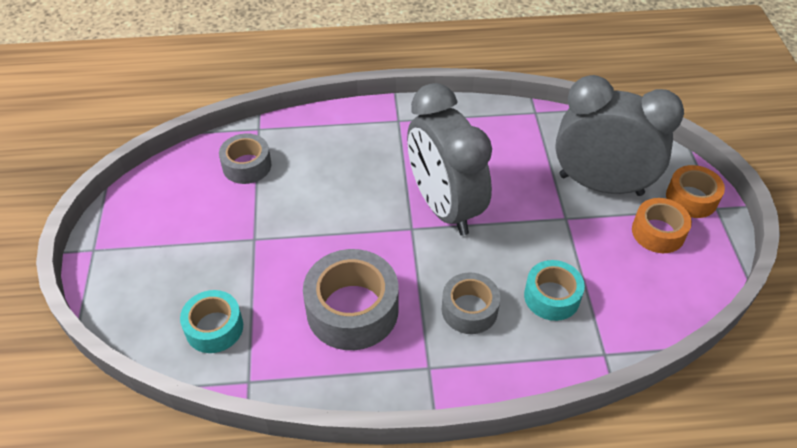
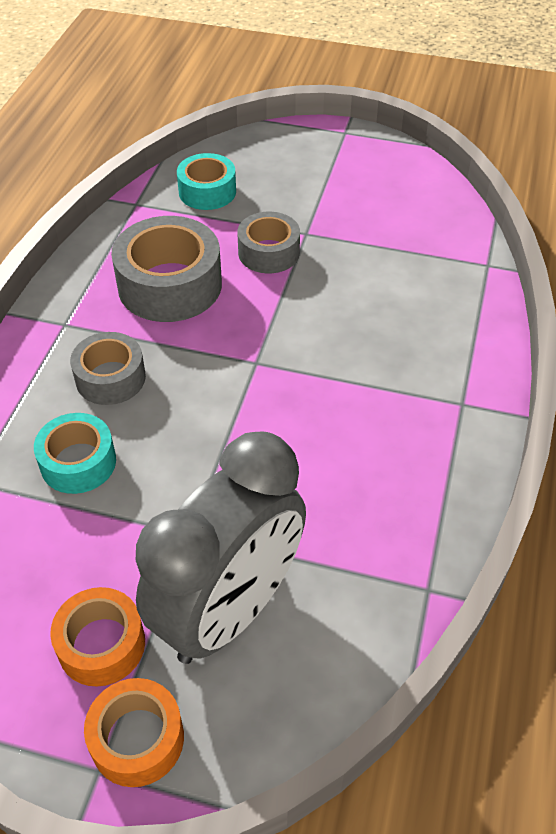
camera: 110 degrees right, 0 degrees up
(247, 165) = (423, 245): grey tape -> grey tape (268, 252)
(444, 207) = (275, 404): grey clock -> none

